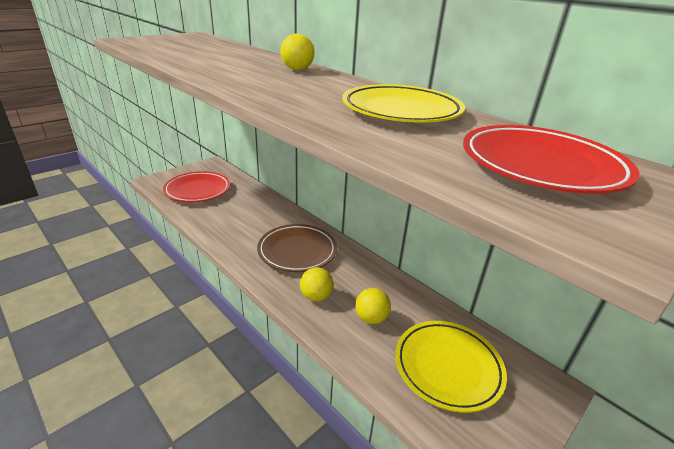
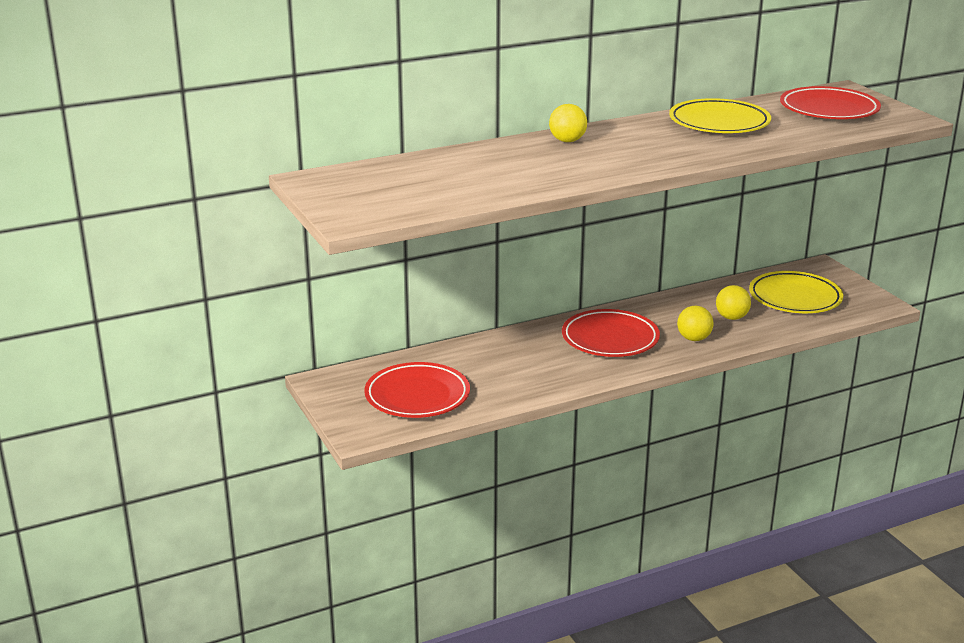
camera: 70 degrees left, 5 degrees down
(297, 251) = (610, 339): brown plate -> red plate

